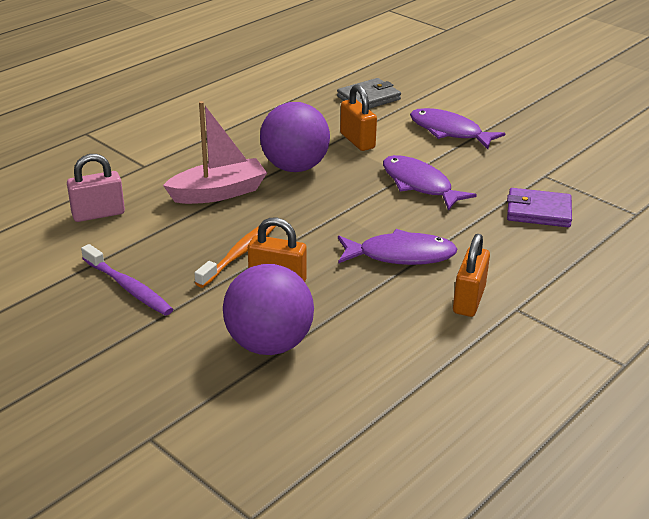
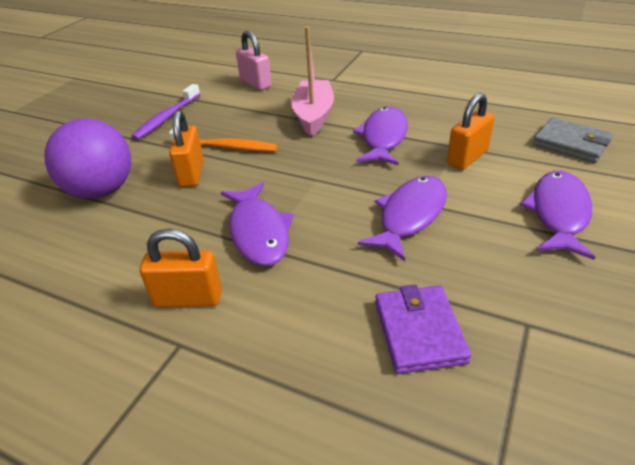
camera: 75 degrees right, 5 degrees up
(218, 193) = (313, 116): pink boat -> pink boat turned 135 degrees counterclockwise
(295, 167) = (383, 137): purple ball -> purple fish

